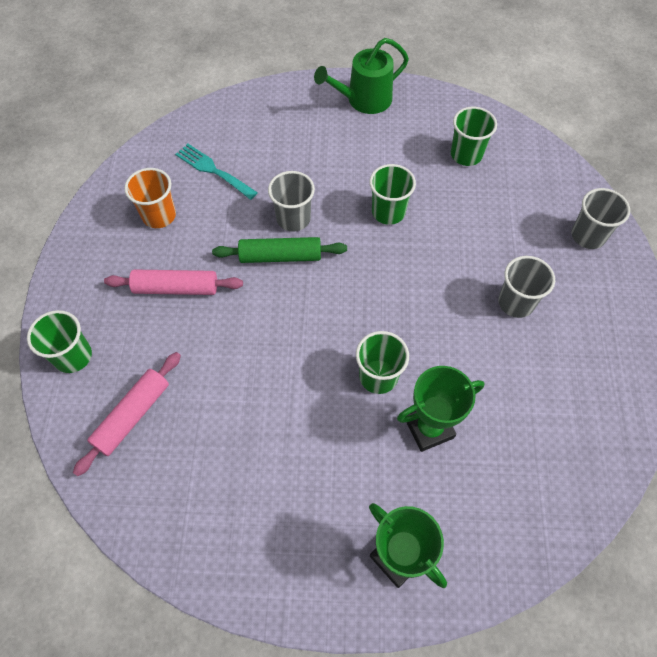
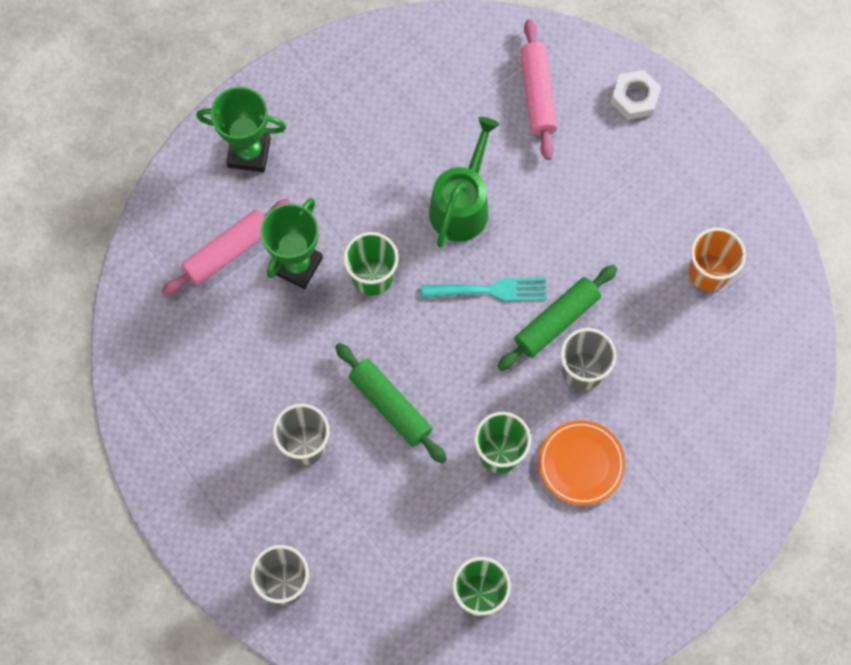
camera: 140 degrees right, 10 degrees up
(73, 356) = (634, 98): green cup -> white nut
(176, 288) = (616, 218): pink rolling pin -> pink rolling pin (228, 252)
(213, 170) = (713, 362): turquoise fork -> turquoise fork (490, 290)
(344, 174) = (581, 464): none -> orange plate
(364, 100) = (650, 585): green watering can -> green watering can (462, 205)
(437, 285) = (390, 406): none -> green rolling pin

